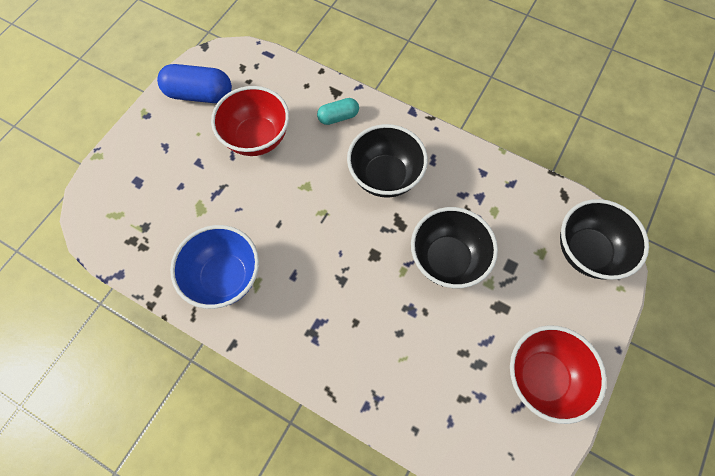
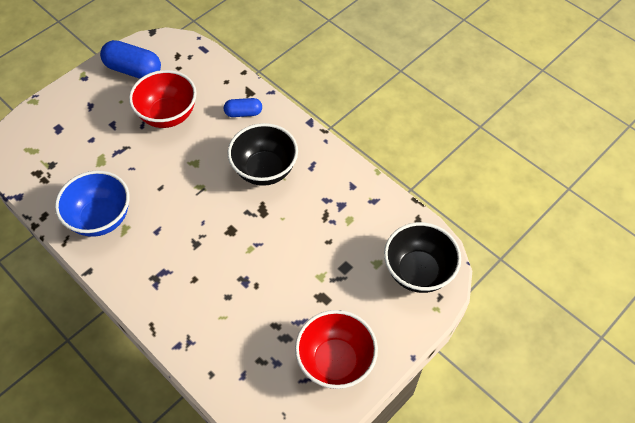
camera: 15 degrees right, 10 degrees down
(338, 117) = (243, 113): turquoise capsule -> blue capsule
(447, 259) = (291, 249): black bowl -> none

